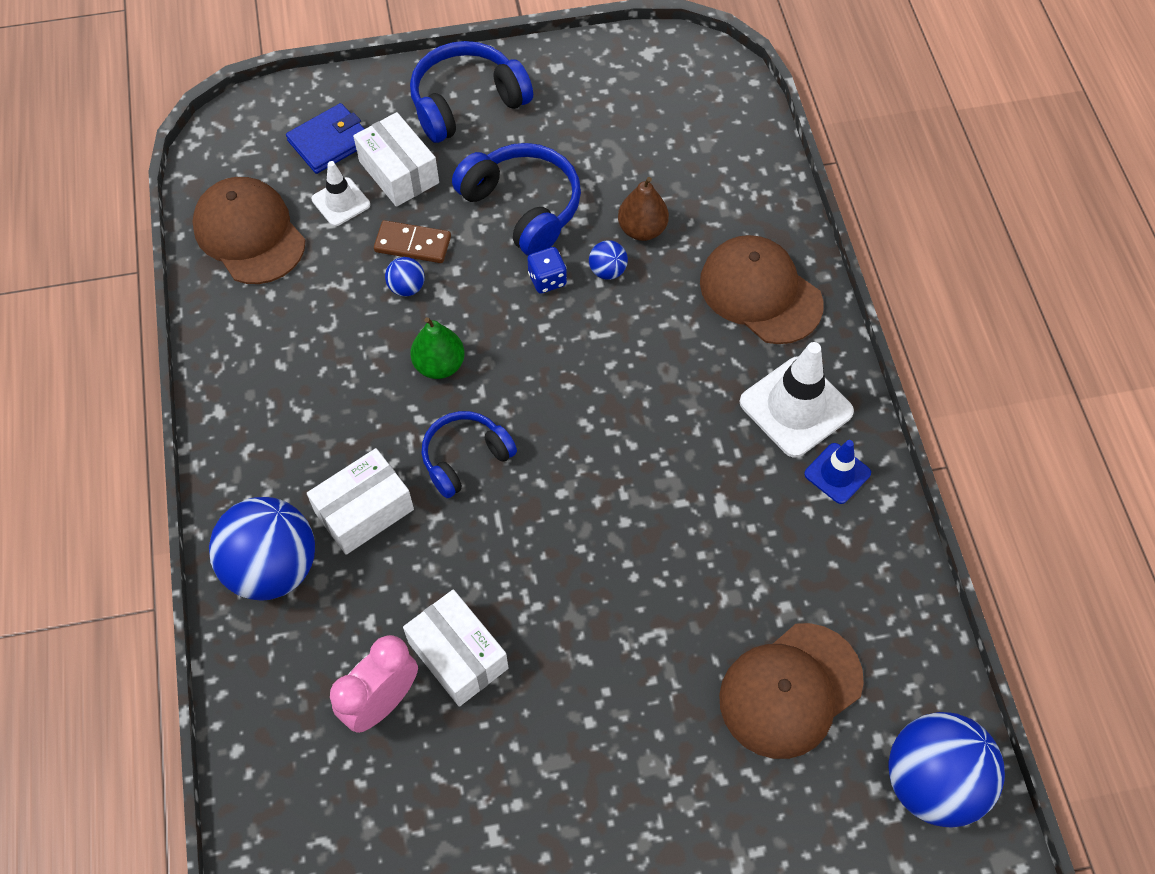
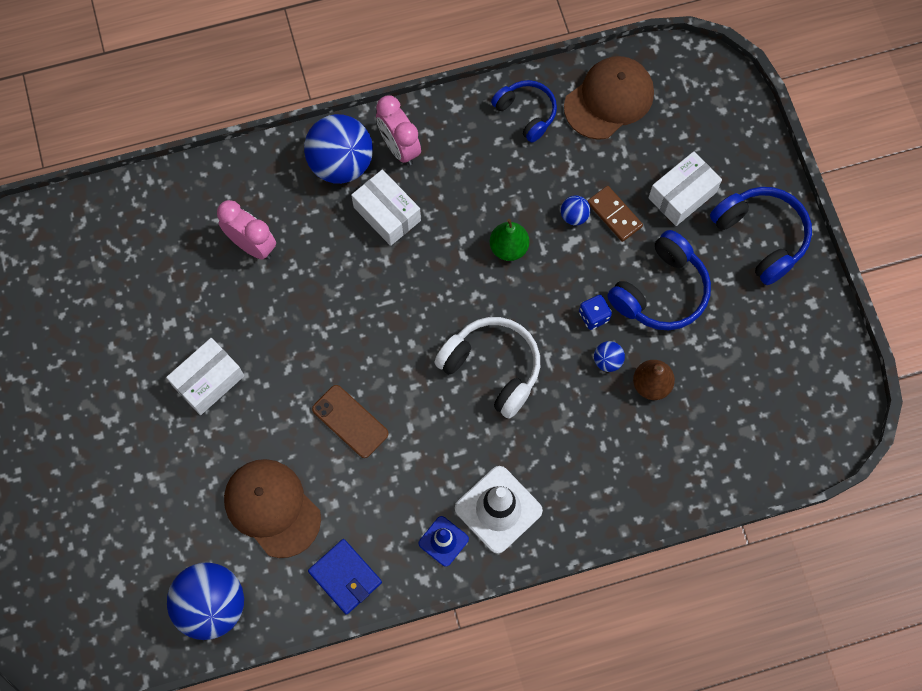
camera: 85 degrees right, 10 degrees up
(264, 487) = (399, 147): none -> pink clock
(329, 142) = (704, 140): blue wallet -> blue wallet (345, 577)
(341, 202) = (647, 158): white traffic cone -> none
(413, 244) = (614, 215): brown domino -> brown domino turned 45 degrees counterclockwise
(458, 655) = (286, 288): white box -> white box (208, 381)
(465, 458) = (433, 275): blue headphones -> blue headphones (526, 113)
(606, 398) = (492, 368): none -> white headphones
(668, 578) = (350, 421): none -> brown phone
(760, 292) = (601, 480): brown cap -> none

